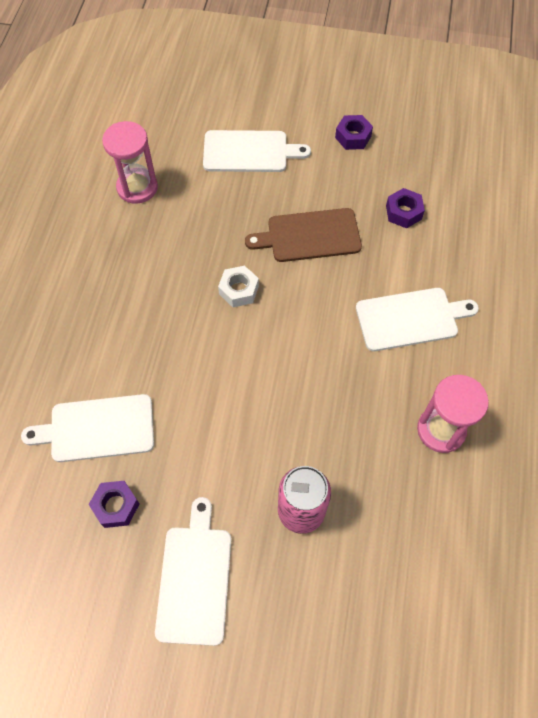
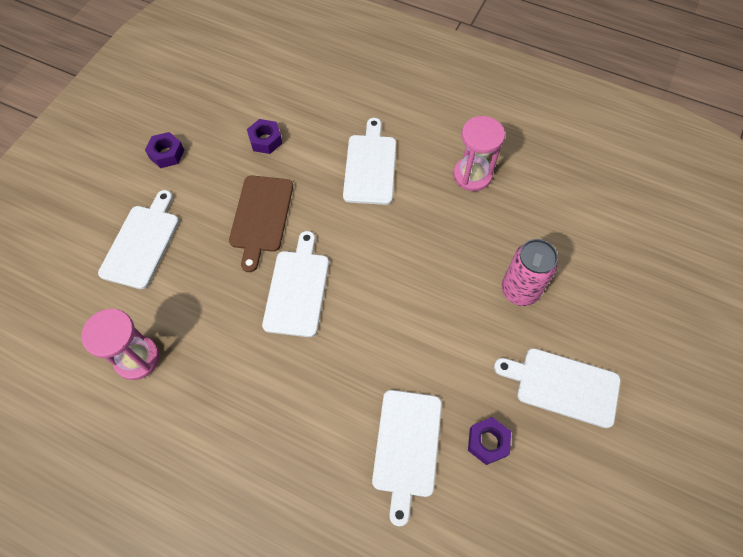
camera: 75 degrees left, 0 degrees up
(239, 290) = (297, 289): white nut -> white cutting board

